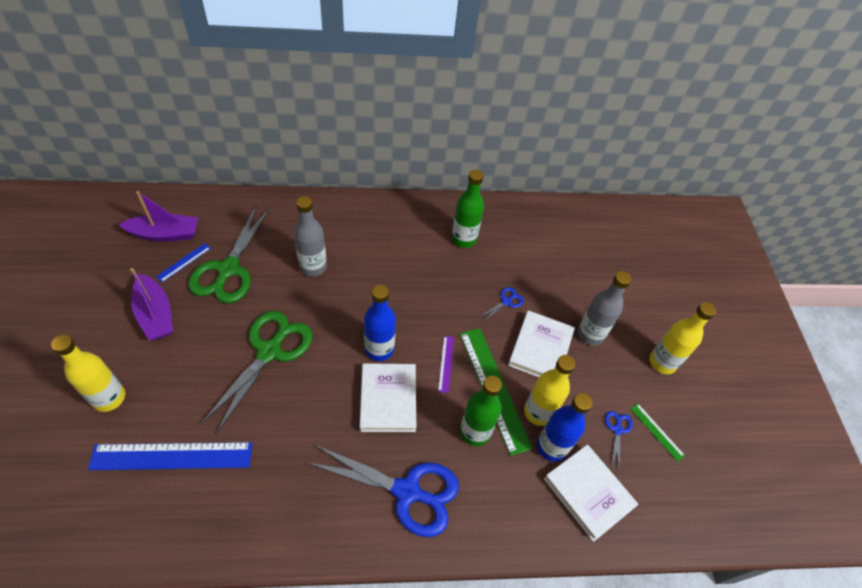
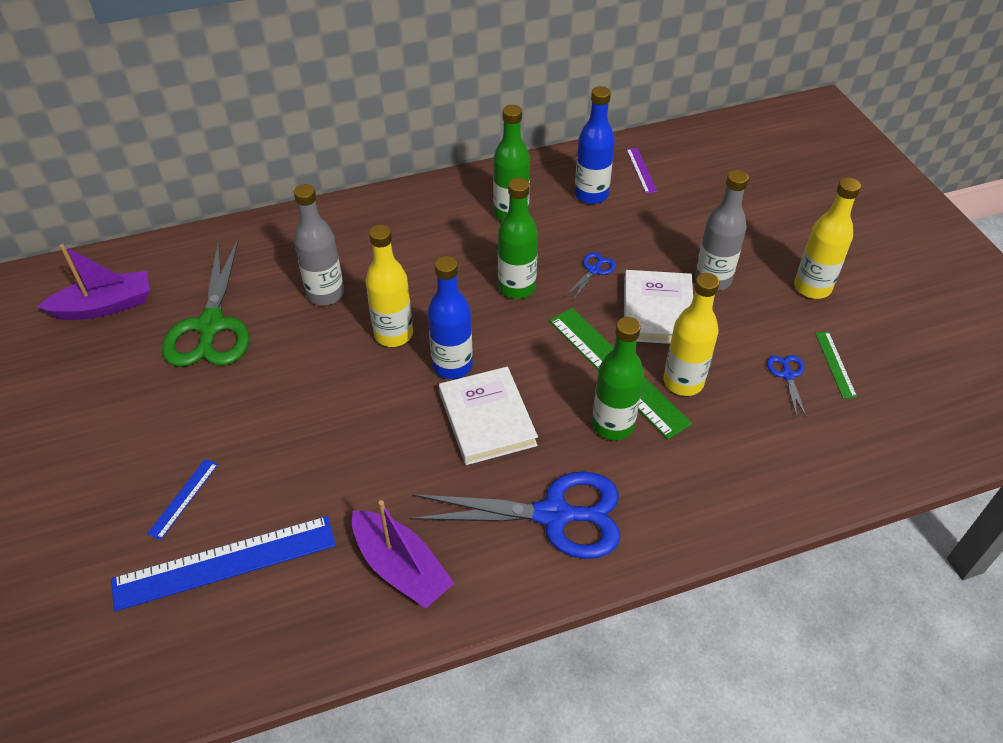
camera: 10 degrees left, 5 degrees down
(109, 398) = (108, 519): yellow bottle -> yellow bottle (393, 334)
(155, 314) = (131, 404): purple boat -> purple boat (401, 567)
(184, 262) = (145, 333): blue ruler -> blue ruler (183, 498)
(269, 351) = (307, 406): green scissors -> none
(446, 300) = (516, 287): none -> green bottle
(446, 363) = (545, 359): purple ruler -> purple ruler (641, 170)
(551, 447) = (714, 415): blue bottle -> blue bottle (591, 195)
(588, 493) = (779, 453): white book -> none
(656, 431) = (835, 364): green ruler -> green ruler turned 45 degrees clockwise

